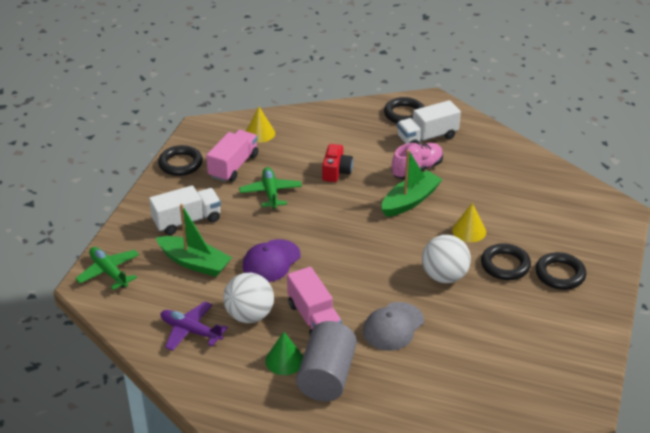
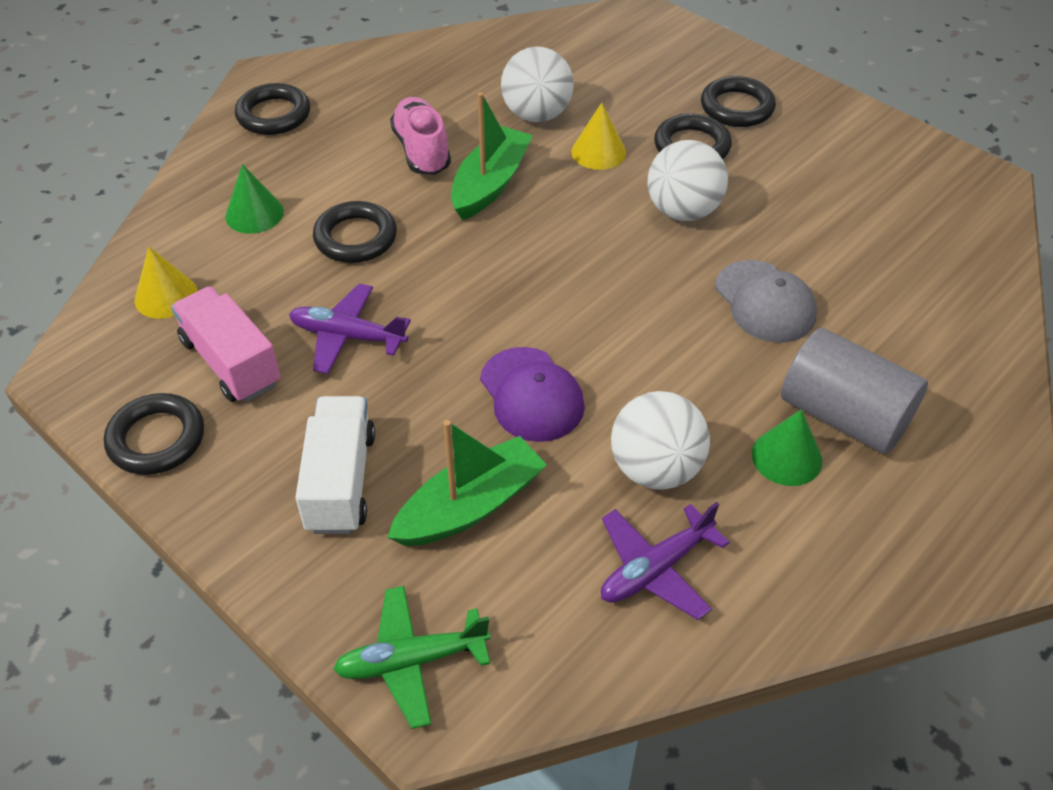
camera: 65 degrees left, 10 degrees up
(270, 193) = (347, 336): green plane -> purple plane
(314, 319) = (704, 387): pink truck -> none
(329, 136) = (254, 214): none -> green cone
(336, 172) = (355, 238): red camera -> black ring
(410, 201) = (490, 184): green boat -> green boat turned 45 degrees clockwise
(427, 137) = (353, 113): white truck -> none
(482, 199) = (537, 115): none -> white ball

